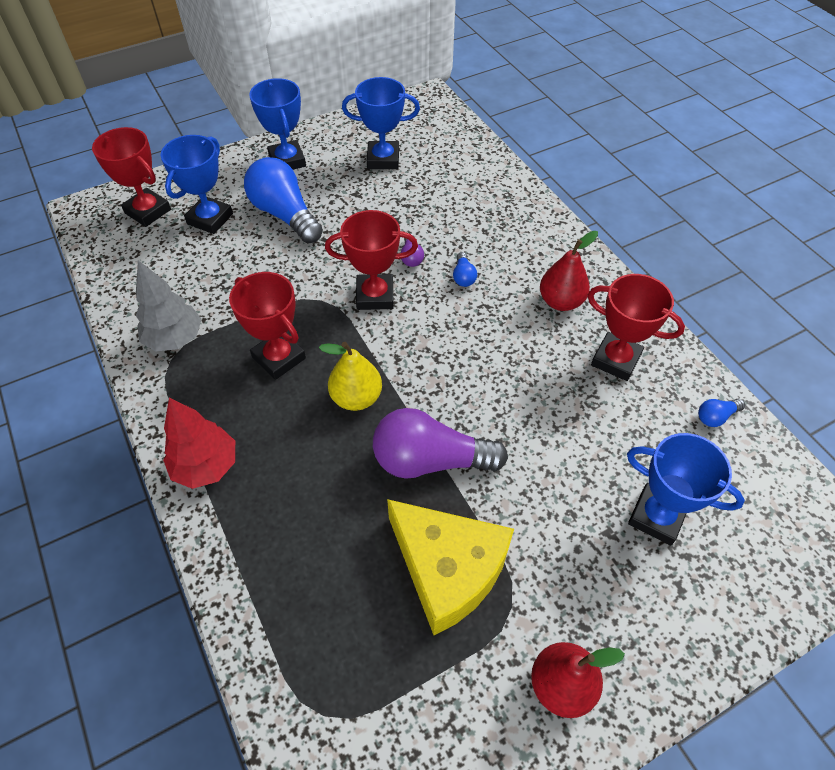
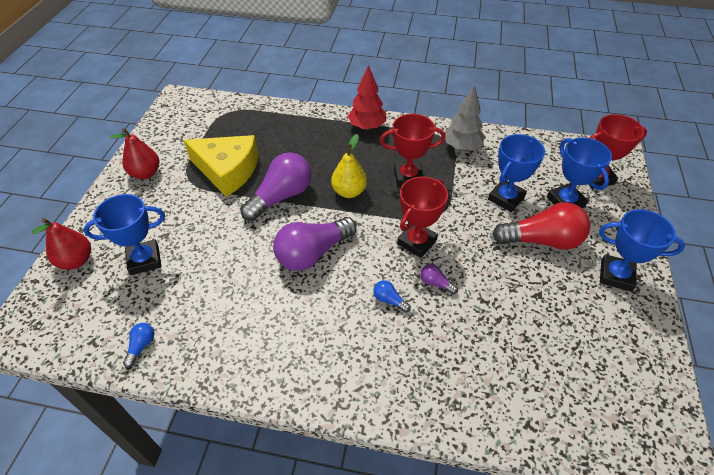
camera: 130 degrees right, 5 degrees down
(285, 215) = (542, 240): blue light bulb -> red light bulb
(383, 159) = (576, 342): blue trophy -> blue trophy (506, 198)
(448, 569) = (227, 170): yellow cheese -> yellow cheese turned 150 degrees counterclockwise
(475, 366) = (313, 253): none -> purple light bulb
(560, 301) = (310, 341): red pear -> red pear (76, 261)
(615, 360) = (236, 329): red trophy -> none

